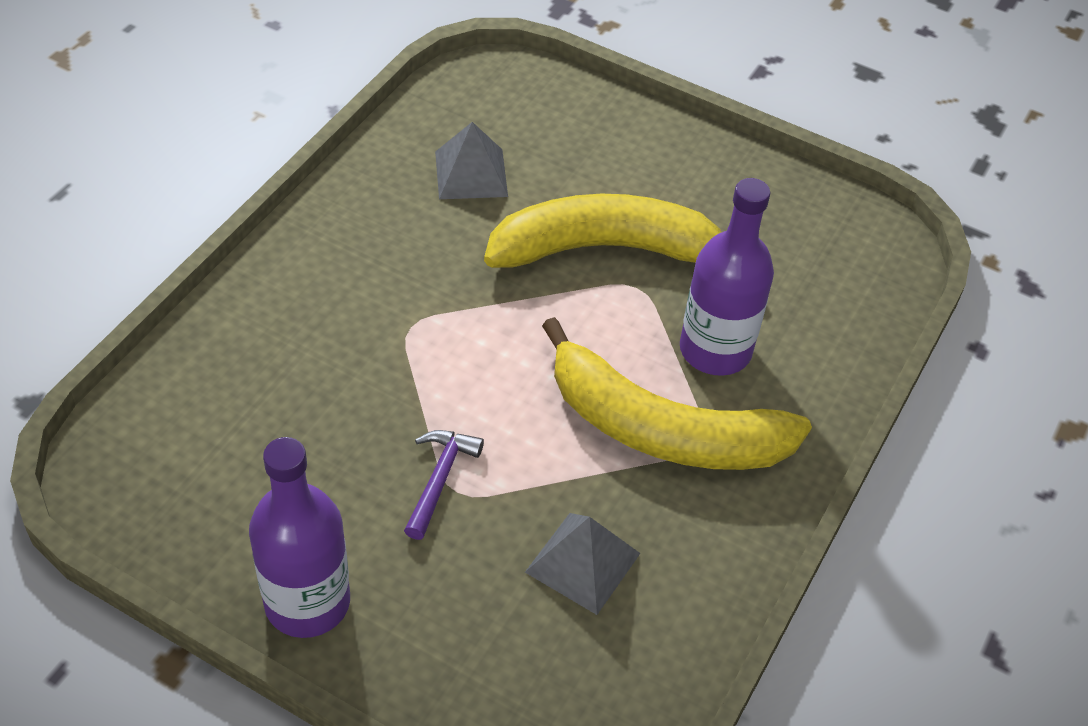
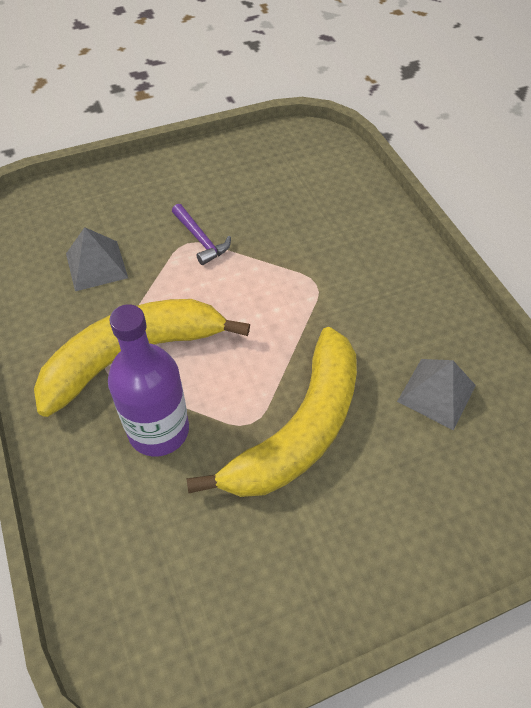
camera: 130 degrees right, 5 degrees up
(307, 602) = (183, 165): purple bottle -> none

